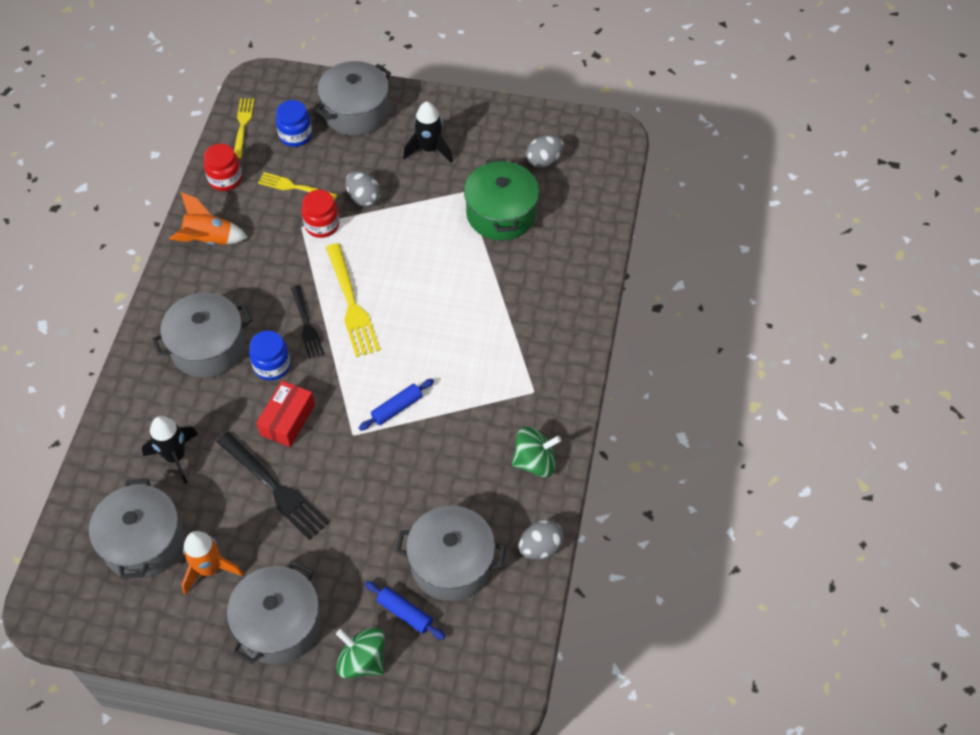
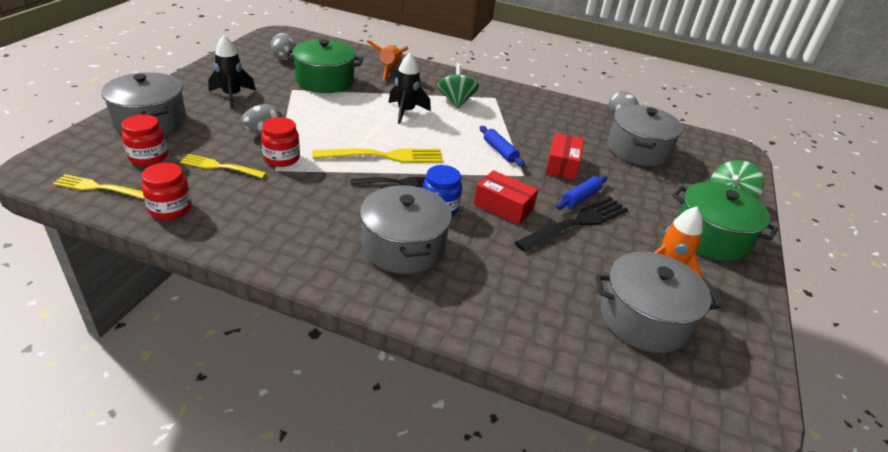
camera: 85 degrees left, 20 degrees down
(175, 457) = (540, 284): black rocket -> black rocket (406, 112)
(209, 240) = (254, 230): orange rocket -> orange rocket (389, 70)
(279, 624) = (711, 237): grey pot -> green pot
(294, 187) = (220, 167): yellow fork -> yellow fork turned 75 degrees clockwise
(295, 135) = (148, 157): blue jar -> red jar
(386, 474) = (562, 165): none -> red box
(405, 613) = (683, 175): blue rolling pin -> blue rolling pin (580, 198)
(535, 462) = (553, 107): green spinning top -> green spinning top (456, 101)

